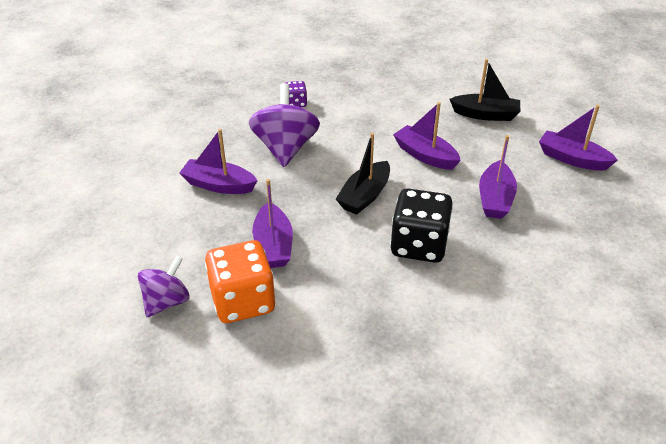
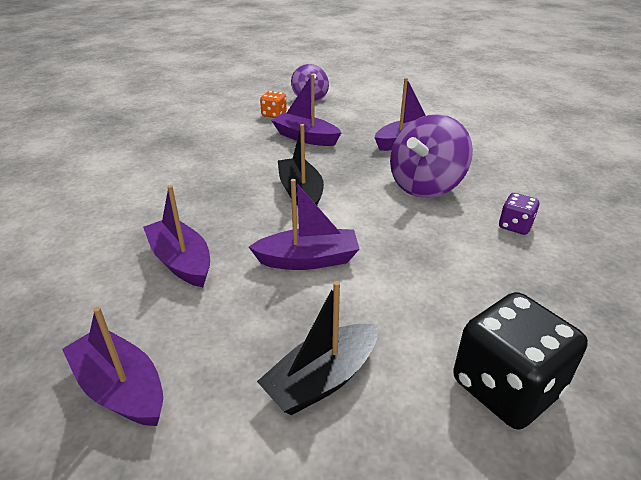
camera: 130 degrees right, 5 degrees down
(243, 301) = (274, 114): orange dice -> orange dice, size x0.50
(285, 148) = (425, 186): purple spinning top -> purple spinning top turned 90 degrees clockwise
(419, 245) = (208, 188): black dice -> black dice (506, 387)
(572, 159) = (121, 388): purple boat -> purple boat turned 120 degrees counterclockwise

